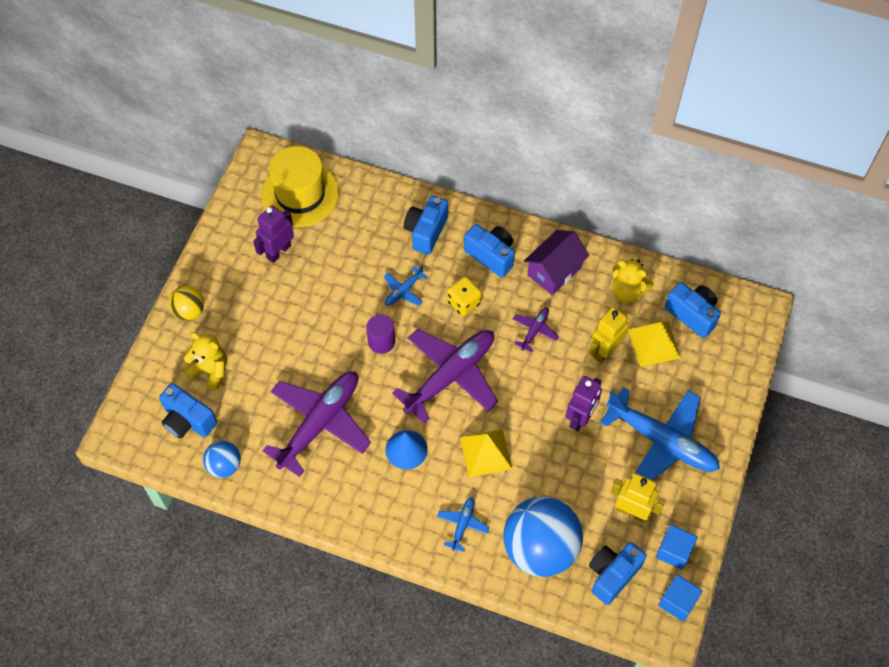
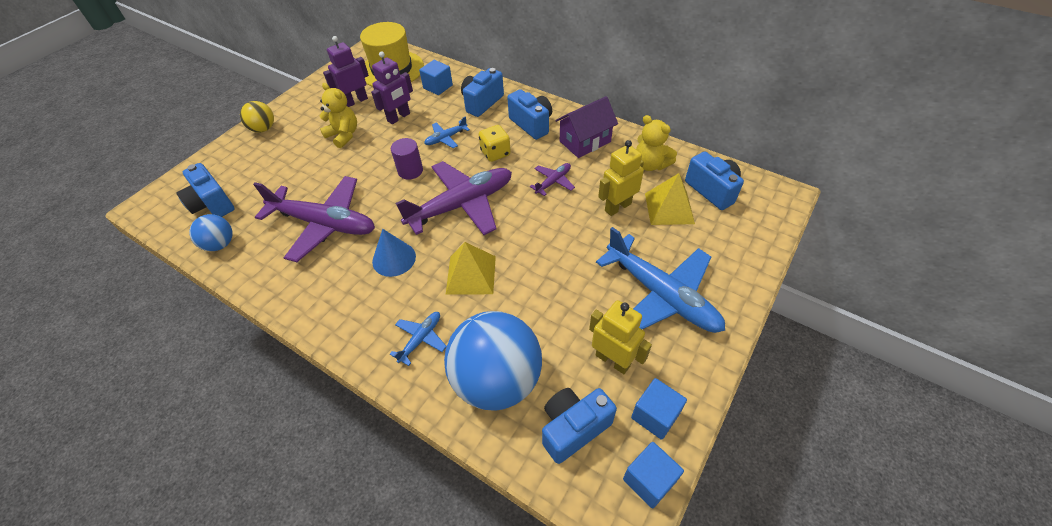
camera: 15 degrees right, 10 degrees down
(210, 370) = (254, 171): yellow teddy bear -> yellow teddy bear (343, 135)
(320, 423) = (325, 224): purple plane -> purple plane turned 60 degrees clockwise
(366, 214) = (438, 87): none -> blue cube
(580, 418) = (578, 260): purple robot -> purple robot (399, 117)

